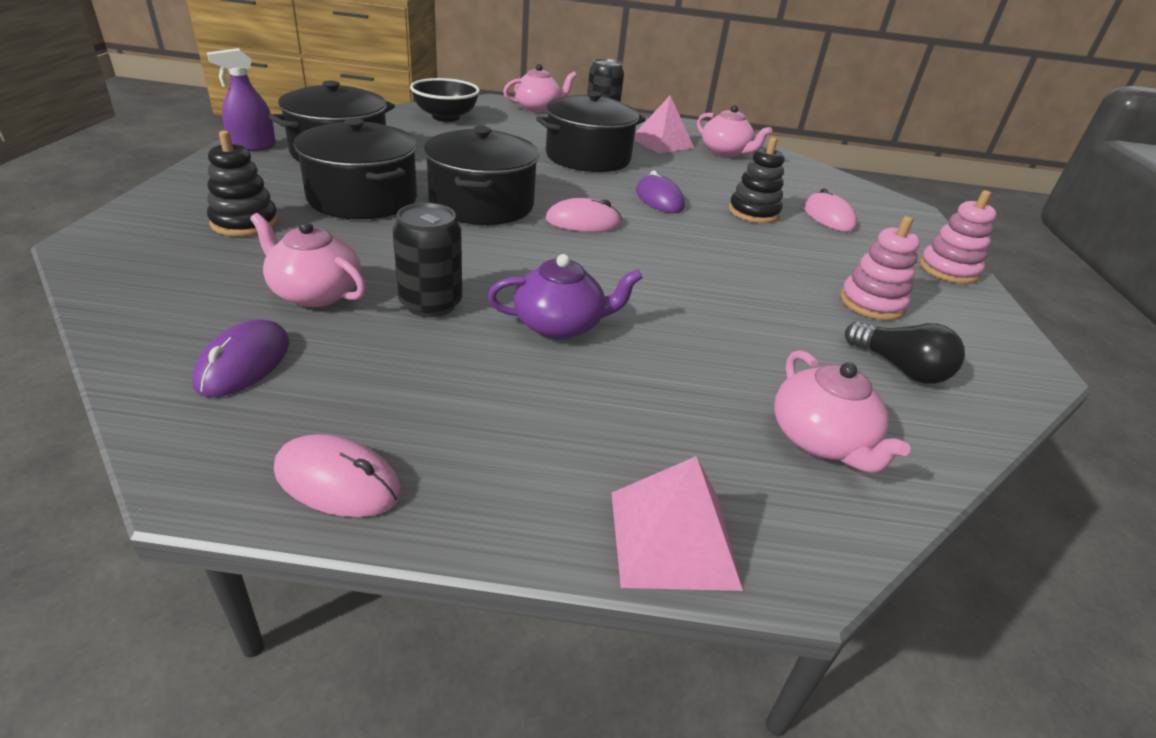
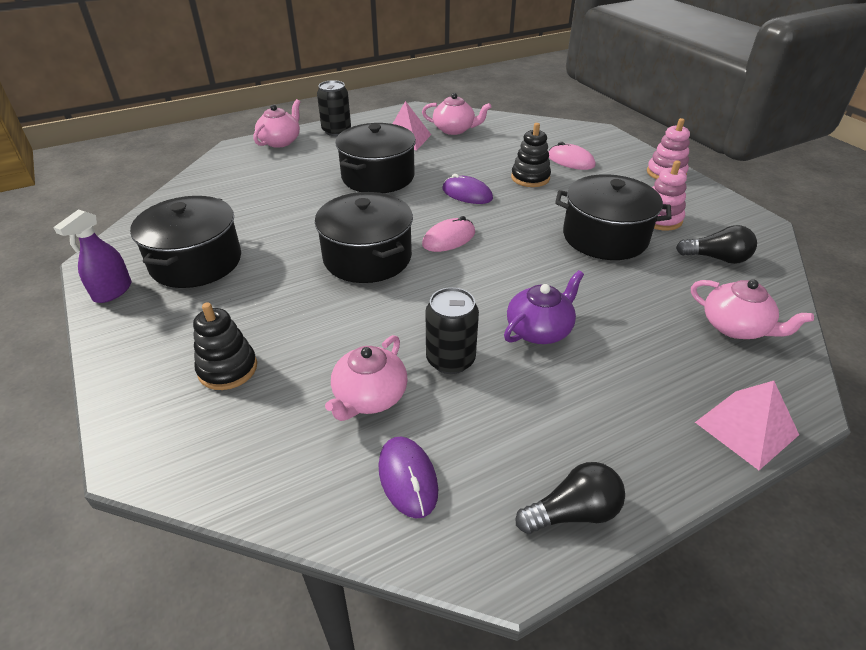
camera: 30 degrees left, 5 degrees up
(315, 293) = (369, 397): pink teapot -> pink teapot turned 60 degrees counterclockwise
(338, 481) = (572, 512): pink mouse -> black light bulb
(362, 198) = (279, 297): black pot -> black pot (605, 237)
(446, 117) = (224, 183): black bowl -> none

